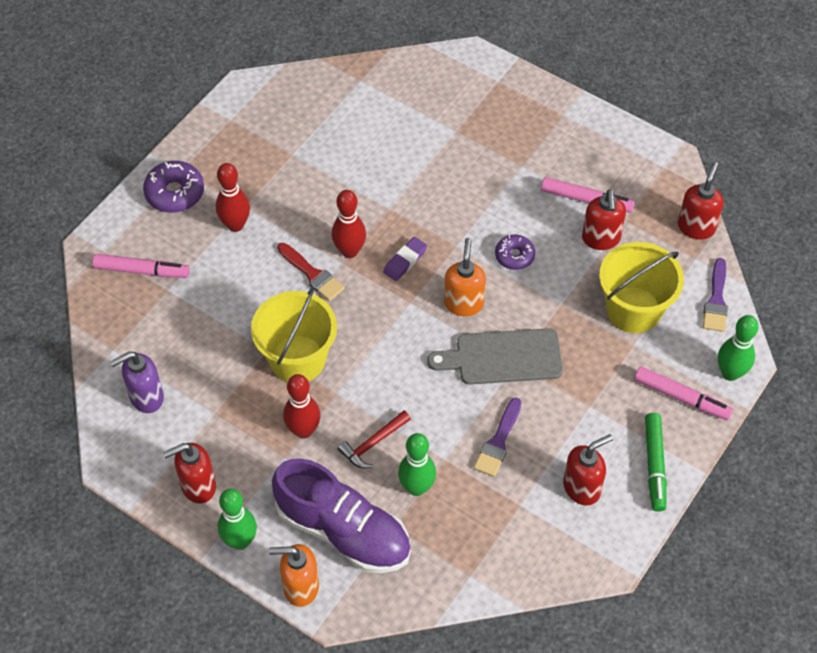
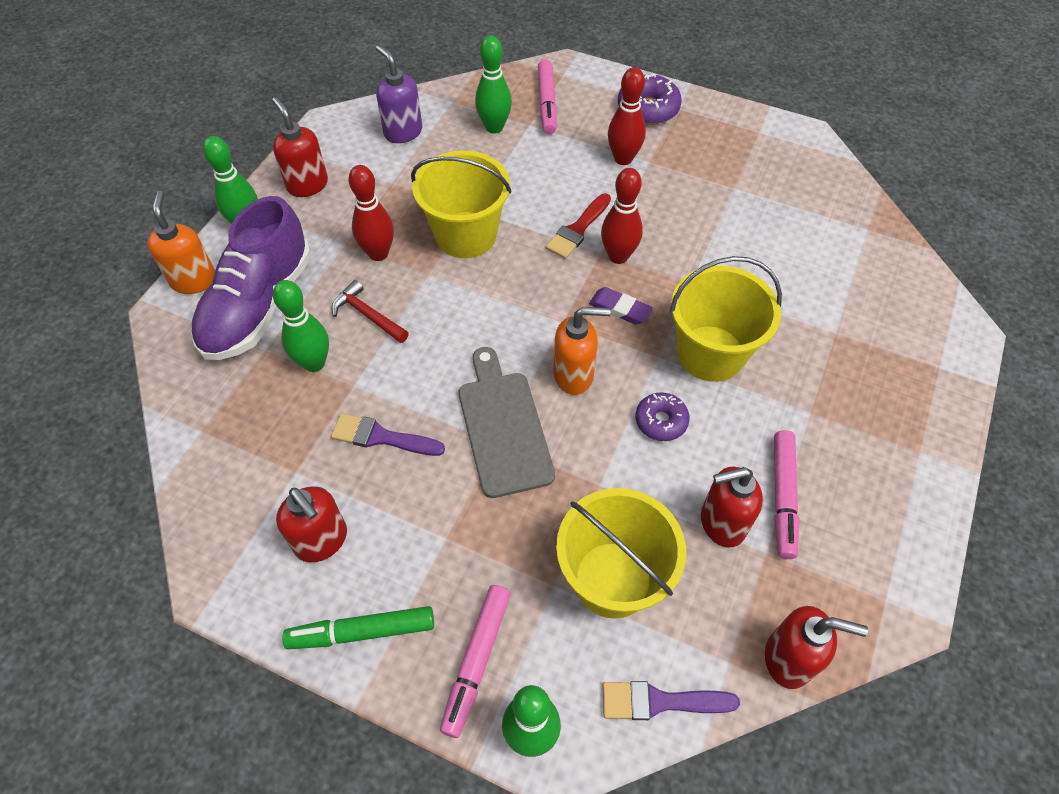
camera: 80 degrees right, 0 degrees up
(163, 319) = (494, 127): none -> green bowling pin
(460, 211) = (710, 353): none -> yellow bucket

